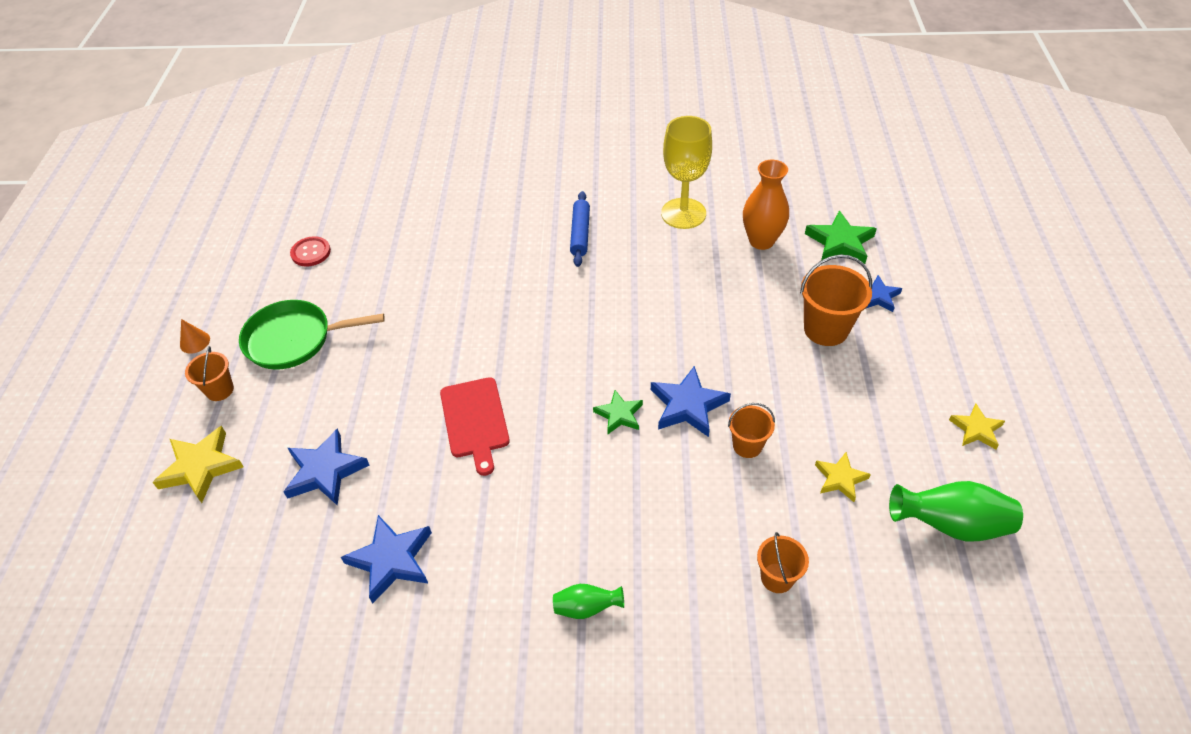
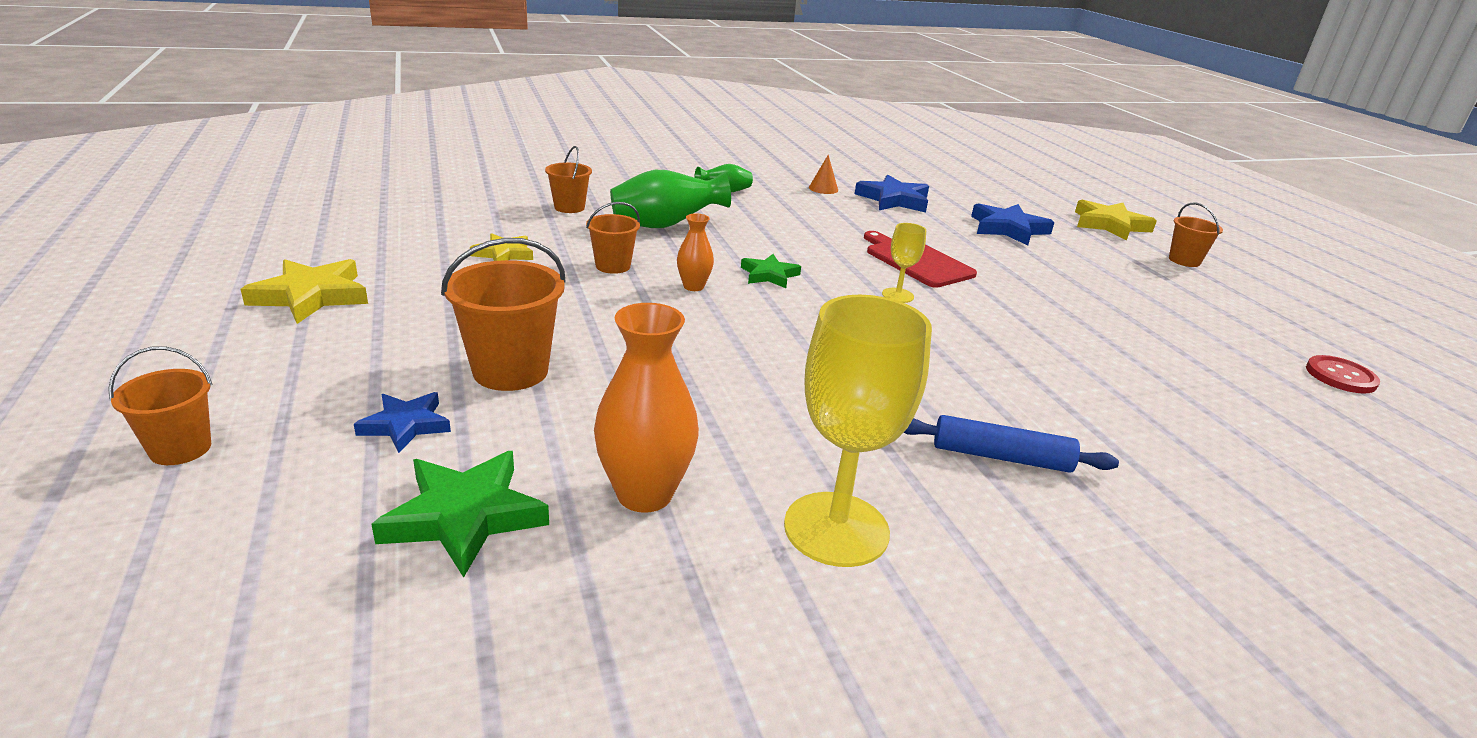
camera: 155 degrees right, 20 degrees down
(195, 342) = (1278, 287): orange cone -> orange cone (823, 188)
(294, 339) = (1189, 297): green pan -> none
(531, 372) = (897, 295): none -> yellow goblet
(580, 234) = (1001, 457): blue rolling pin -> blue rolling pin turned 60 degrees counterclockwise
(688, 405) = (693, 286): blue star -> orange vase
(950, 525) = (386, 237): green vase -> green vase (665, 225)
(976, 429) = (311, 296): yellow star -> yellow star, size x1.59
(981, 297) = (180, 449): none -> orange bucket

